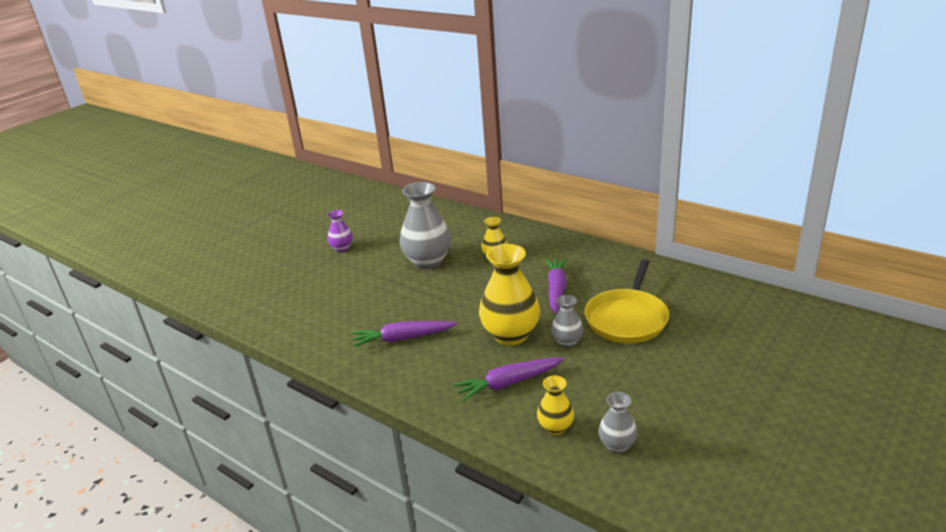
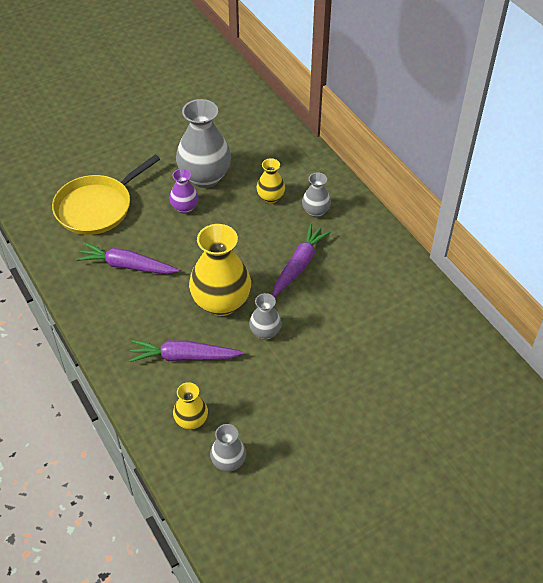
camera: 20 degrees right, 20 degrees up
(342, 248) = (137, 126): purple vase -> purple vase (185, 208)
(540, 254) = (315, 211): none -> grey vase
(627, 318) = (339, 329): yellow pan -> yellow pan (97, 207)

